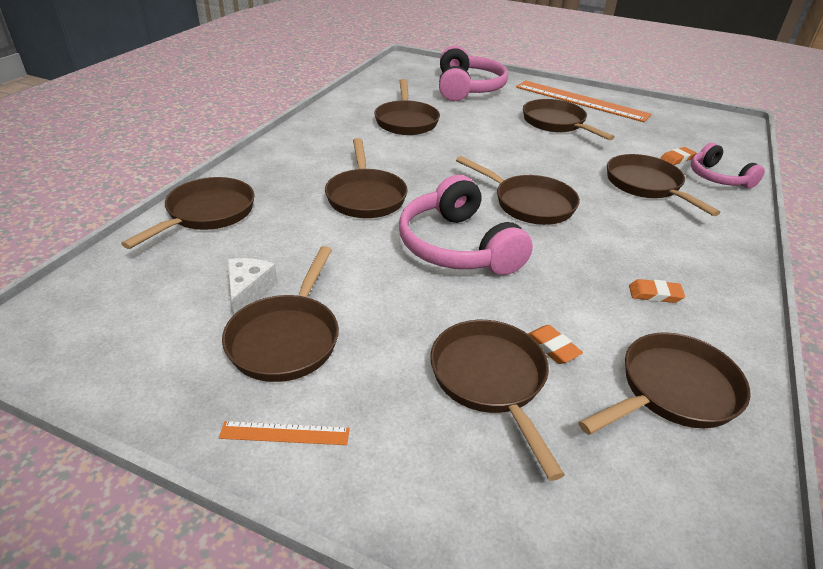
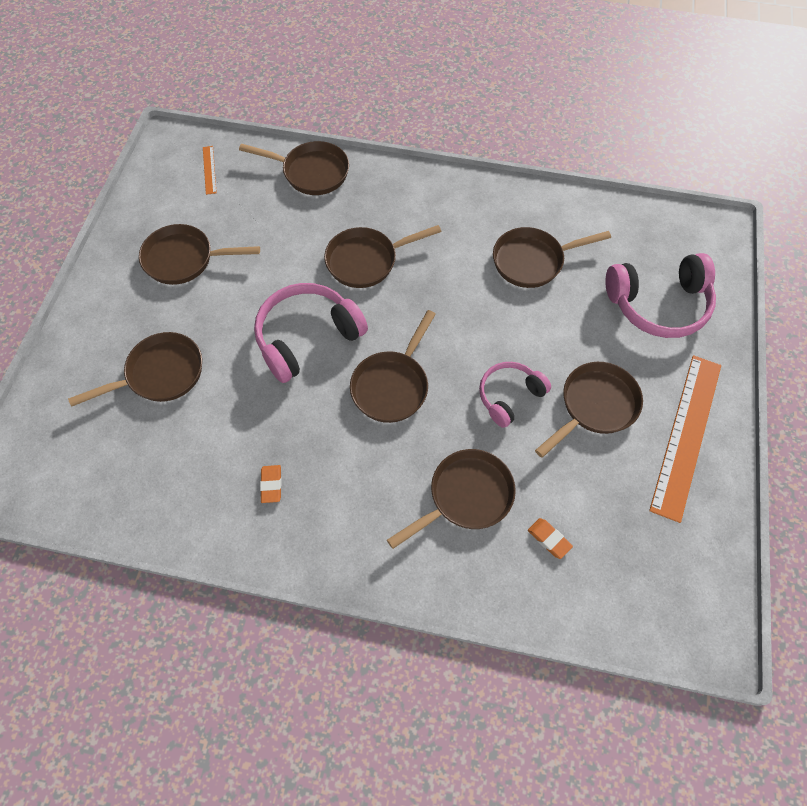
camera: 80 degrees right, 25 degrees up
(248, 291) = (226, 226): white cheese -> none
(285, 433) = (111, 280): orange ruler -> orange ruler (209, 170)
(552, 347) = (196, 409): orange eraser -> none
(672, 391) = (162, 485): brown pan -> none
(718, 178) = (514, 581): pink headphones -> pink headphones (509, 396)

